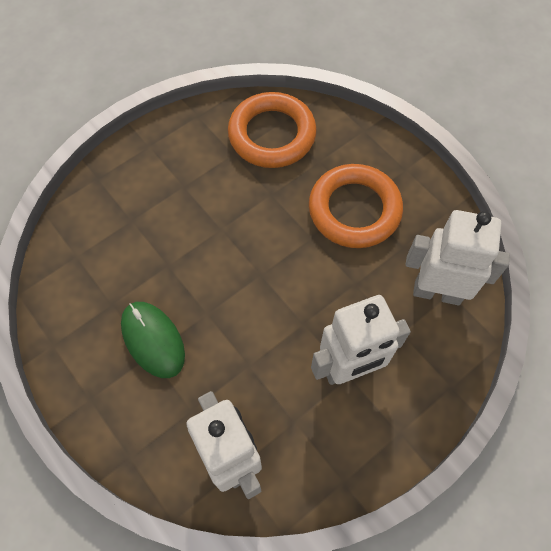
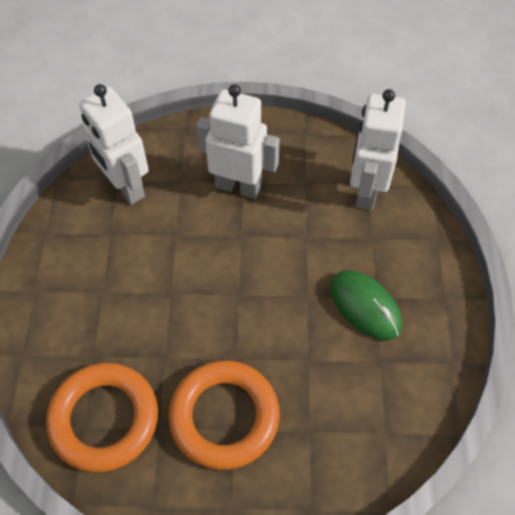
camera: 140 degrees left, 5 degrees down
(153, 340) = (365, 306): green mouse -> green mouse turned 45 degrees counterclockwise
(354, 210) = (113, 289): orange ring -> orange ring (224, 416)

